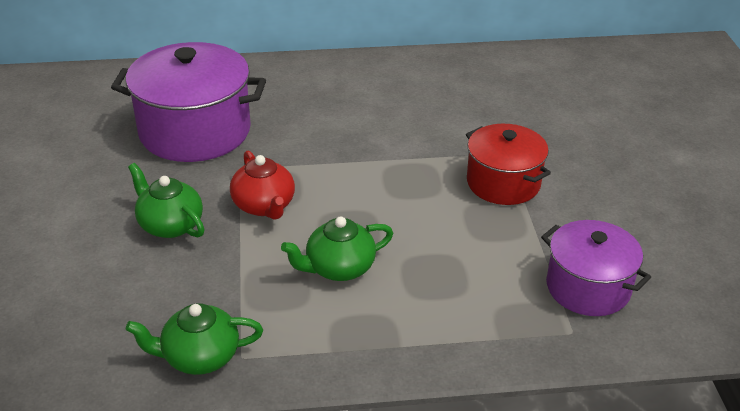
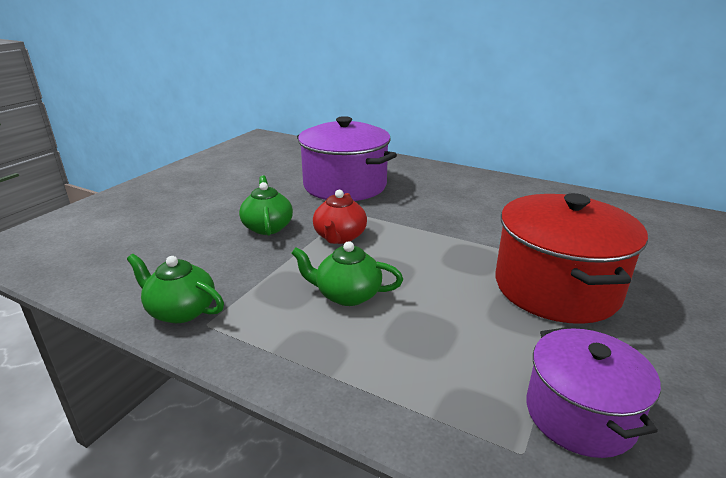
camera: 35 degrees right, 10 degrees down
(503, 183) = (556, 288): red pot -> red pot, size x1.60

